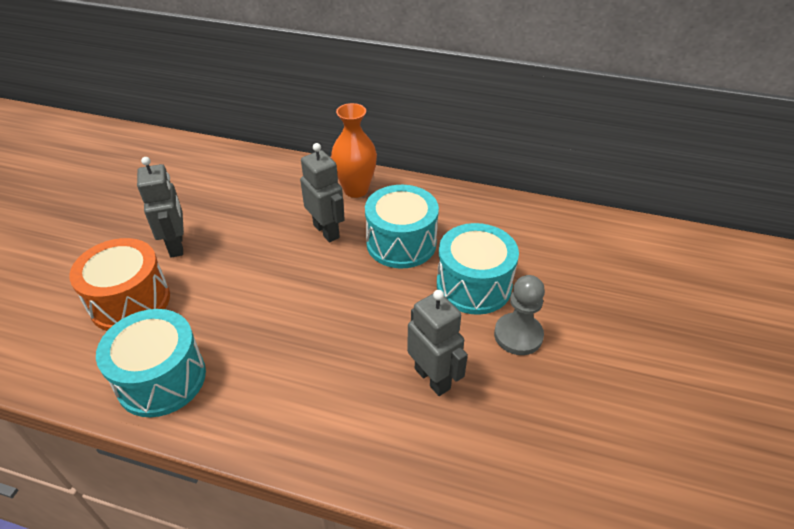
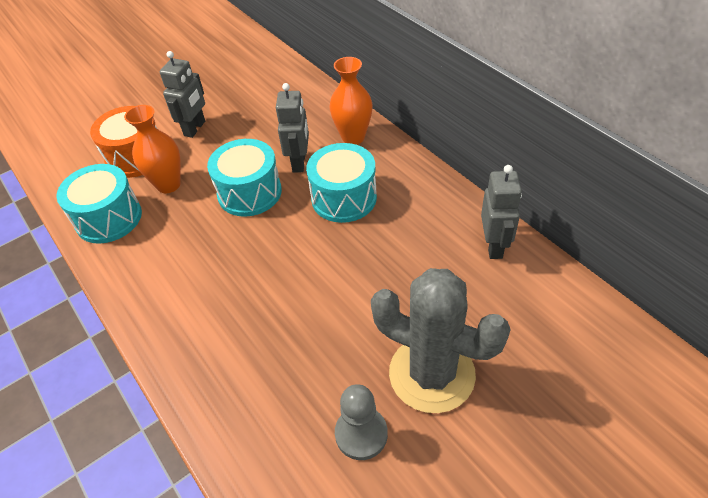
camera: 40 degrees right, 5 degrees up
(202, 311) = (168, 185): none -> orange vase
(432, 378) = (262, 313): grey robot -> grey robot (494, 246)
(473, 285) = (364, 260): turquoise drum -> turquoise drum (249, 192)
(518, 335) = (357, 318): grey pawn -> grey pawn (361, 434)
(619, 344) = (431, 374): none -> grey cactus

